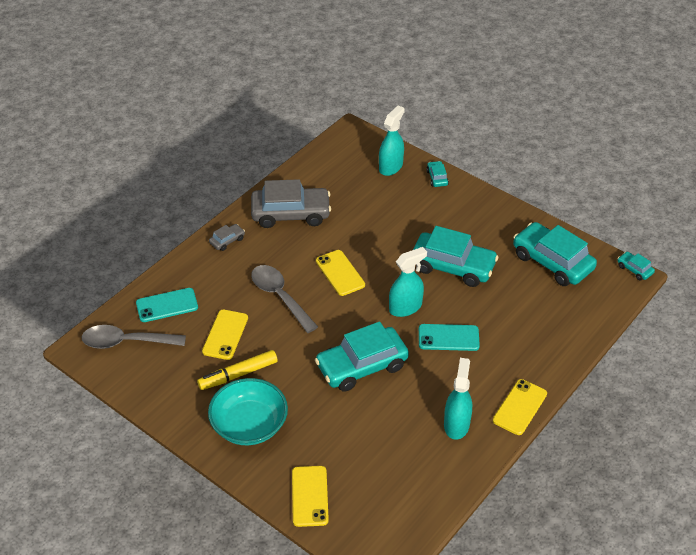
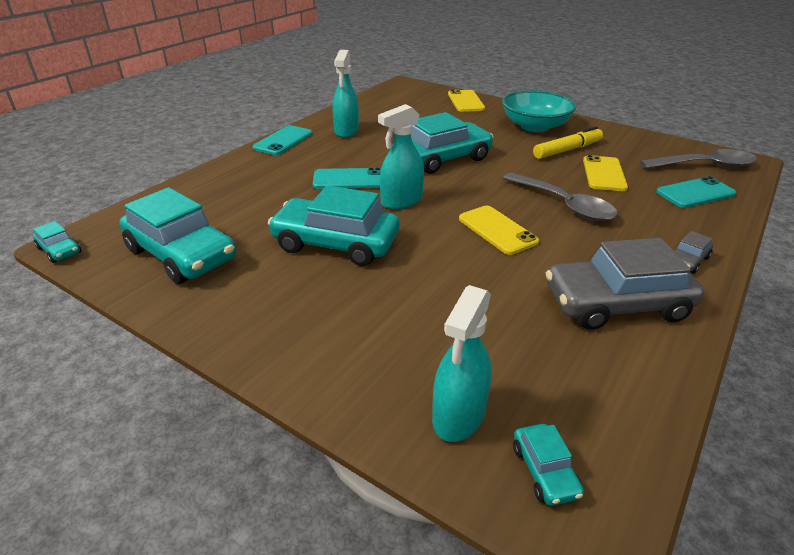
camera: 175 degrees right, 10 degrees down
(437, 178) = (352, 392): turquoise car -> turquoise car (544, 471)
(519, 407) = (283, 141): yellow phone -> turquoise phone

